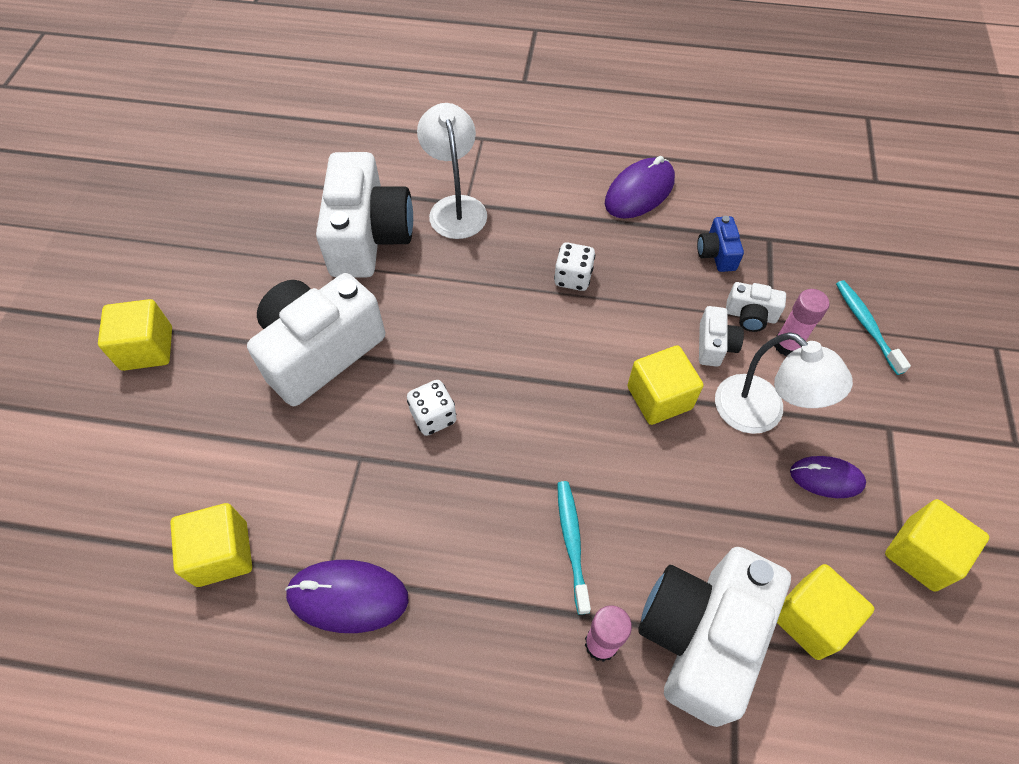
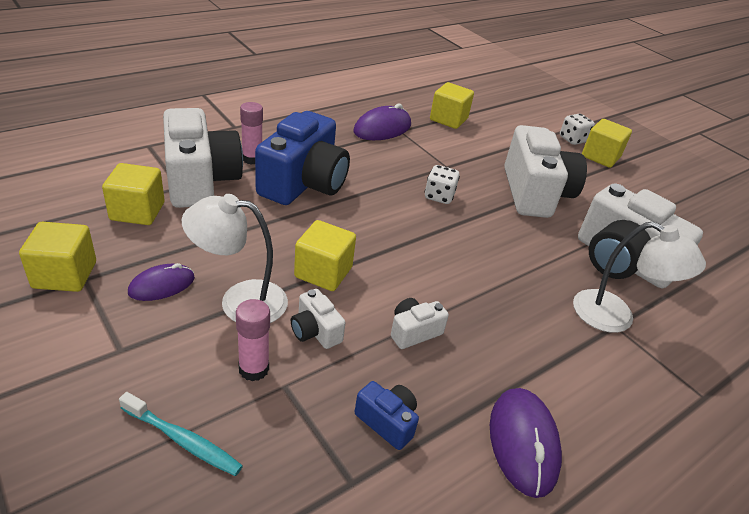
camera: 130 degrees right, 20 degrees down
(572, 543) = (303, 183): turquoise toothbrush -> blue camera
(573, 278) = (471, 317): white dice -> white dice (572, 139)
(750, 316) = (305, 376): white camera -> white camera (414, 332)

